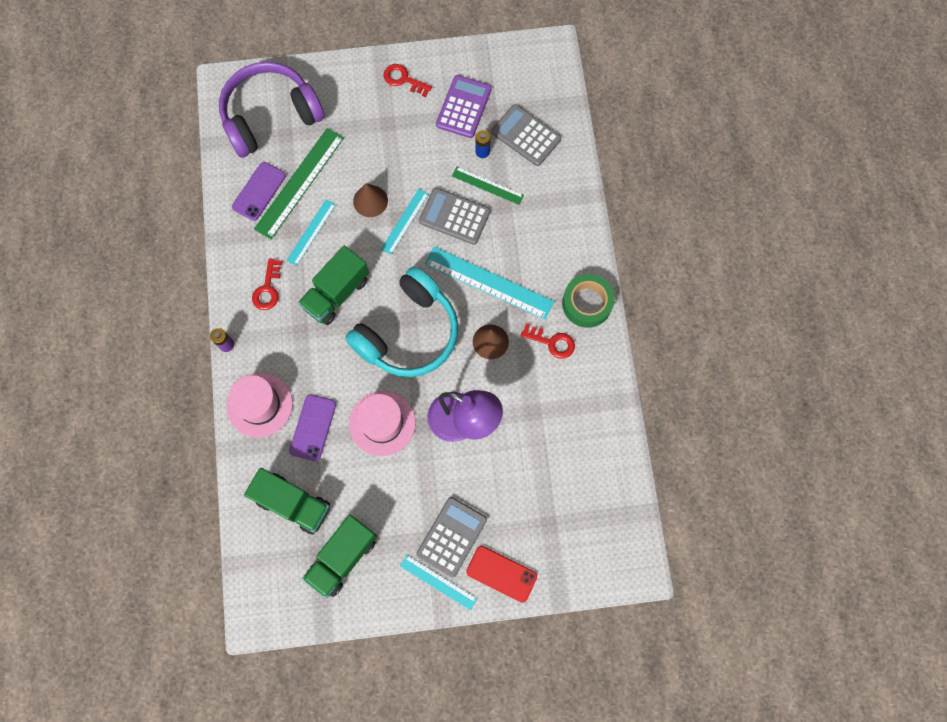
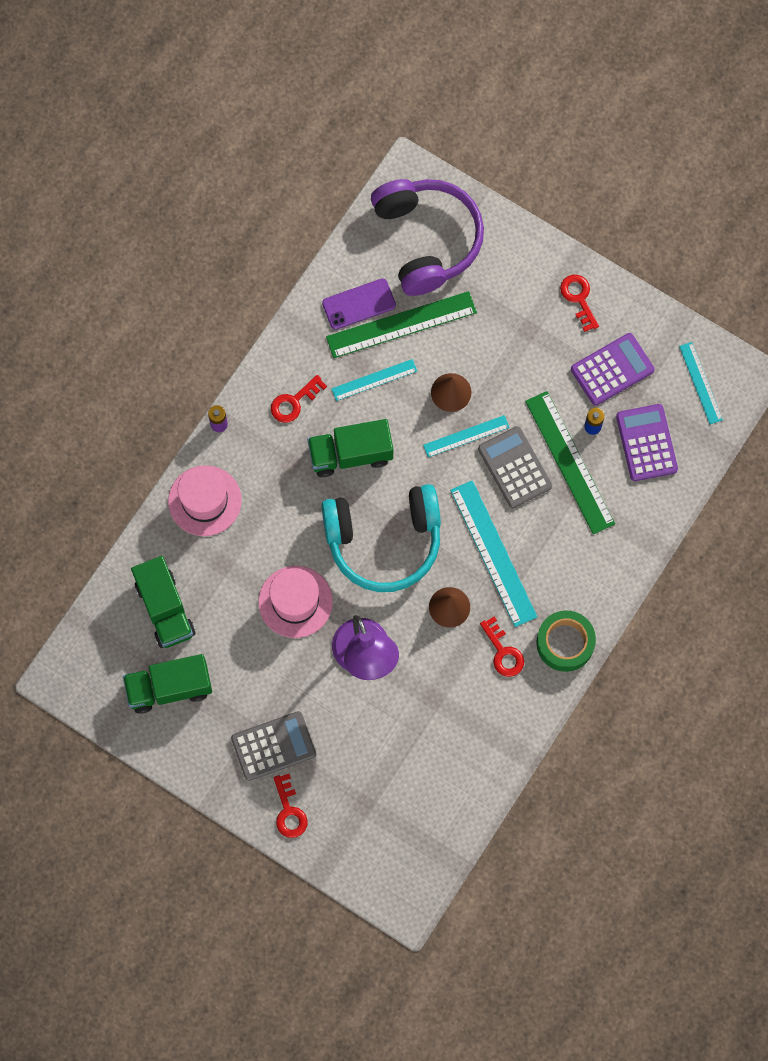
camera: 40 degrees right, 0 degrees up
(270, 117) = (426, 240): purple headphones -> purple headphones turned 60 degrees clockwise
(313, 427) = (233, 557): purple phone -> none
(438, 582) = (230, 774): turquoise ruler -> turquoise ruler (700, 383)
(487, 185) = (569, 462): green ruler -> green ruler, size x1.75
(501, 574) = (289, 811): red phone -> red key
(526, 136) = (646, 443): grey calculator -> purple calculator

